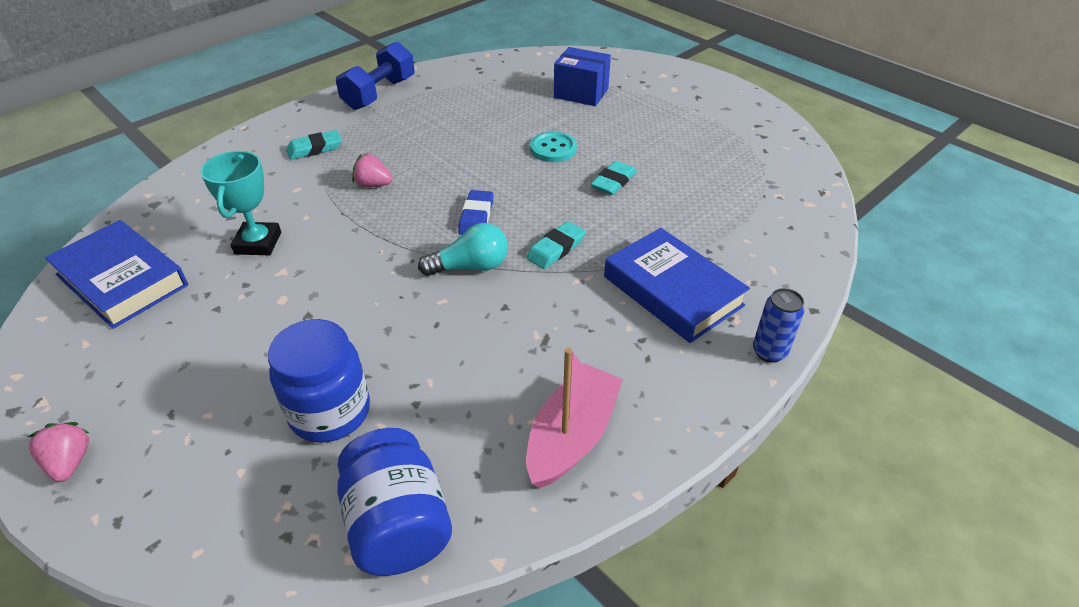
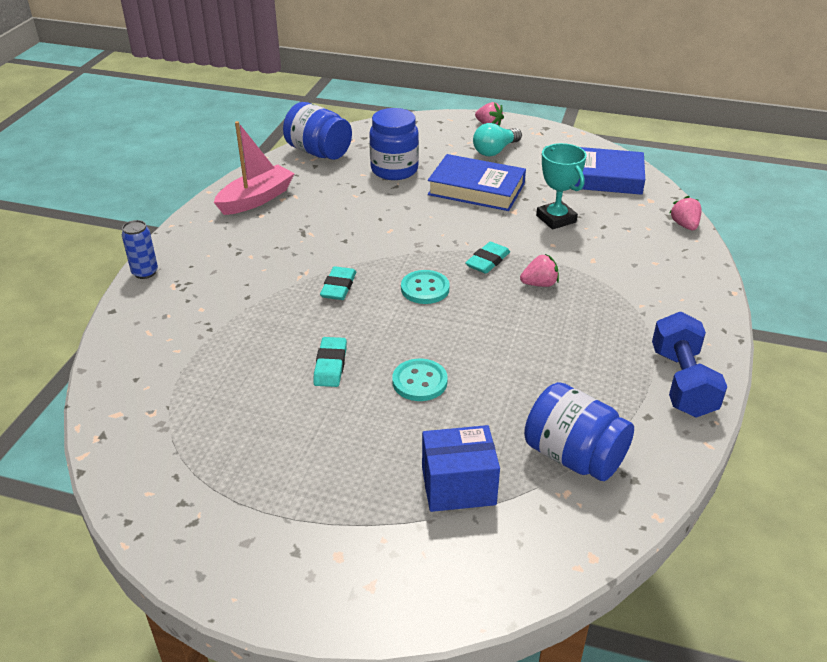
camera: 150 degrees right, 5 degrees down
(163, 189) = (684, 225): none -> pink strawberry
(315, 148) = (637, 296): turquoise eraser -> turquoise eraser (487, 261)
(470, 266) = (392, 254): turquoise light bulb -> turquoise light bulb (495, 151)
(476, 217) = (425, 289): blue eraser -> turquoise button
(498, 85) = (573, 456): none -> blue jar
(572, 436) = (256, 199): pink boat -> pink boat turned 135 degrees counterclockwise
(672, 291) = (228, 287): blue book -> blue book (476, 189)

